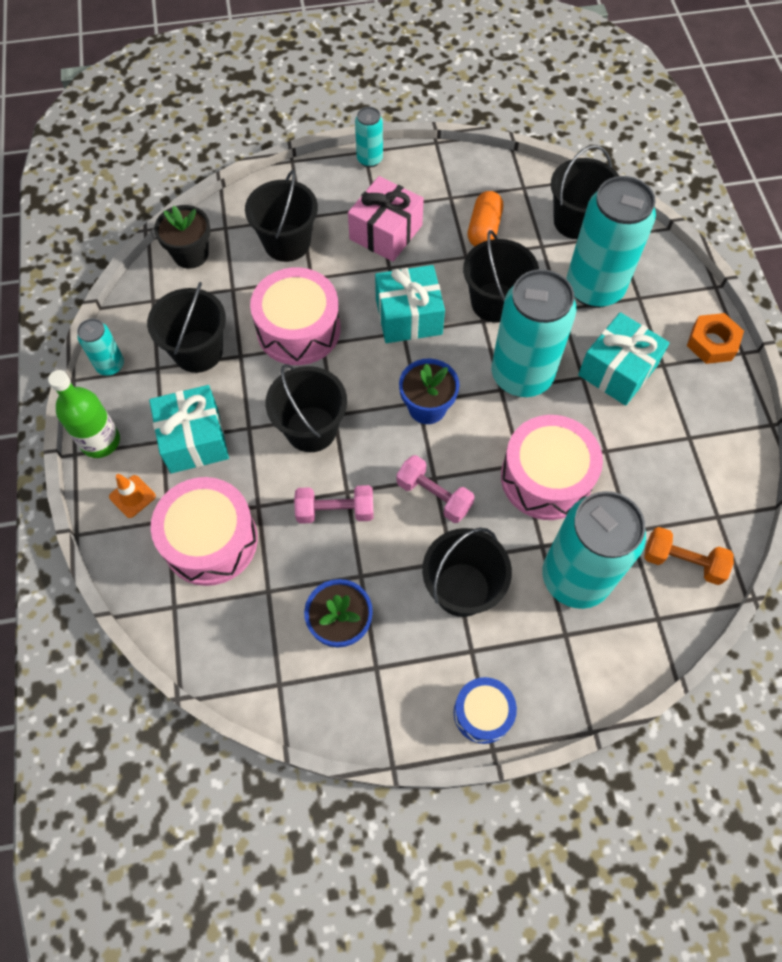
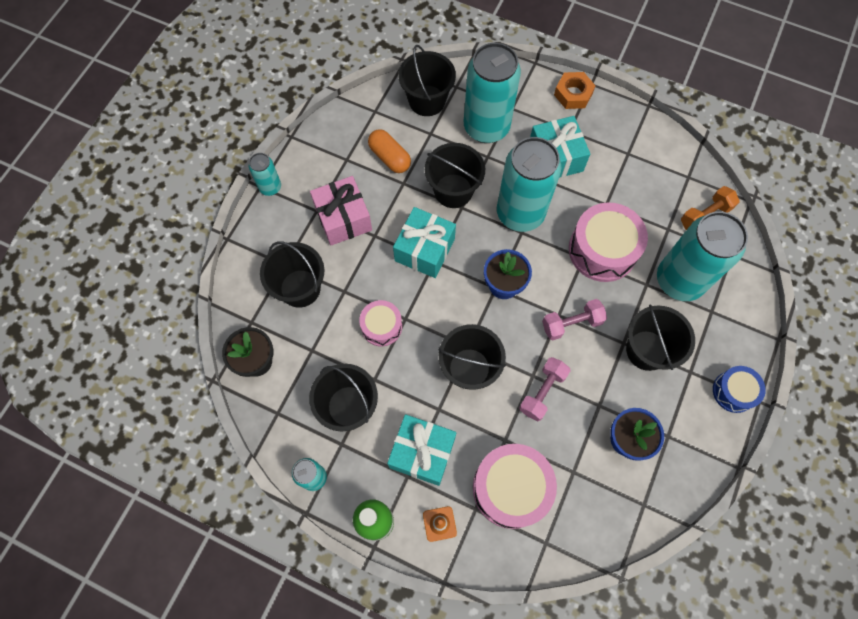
camera: 55 degrees left, 5 degrees up
(298, 329) = (381, 326): pink drum -> pink drum, size x0.57

